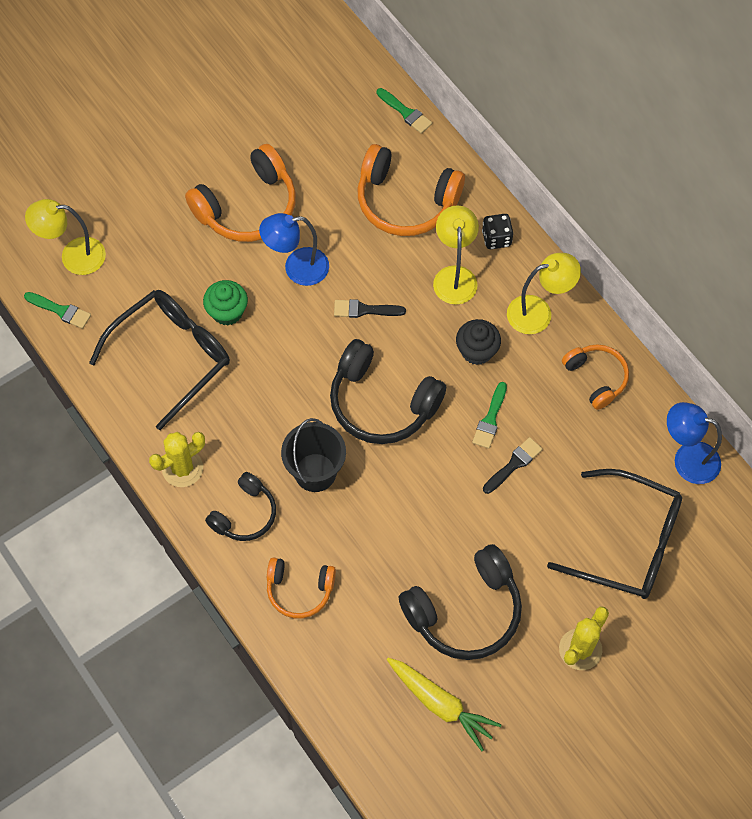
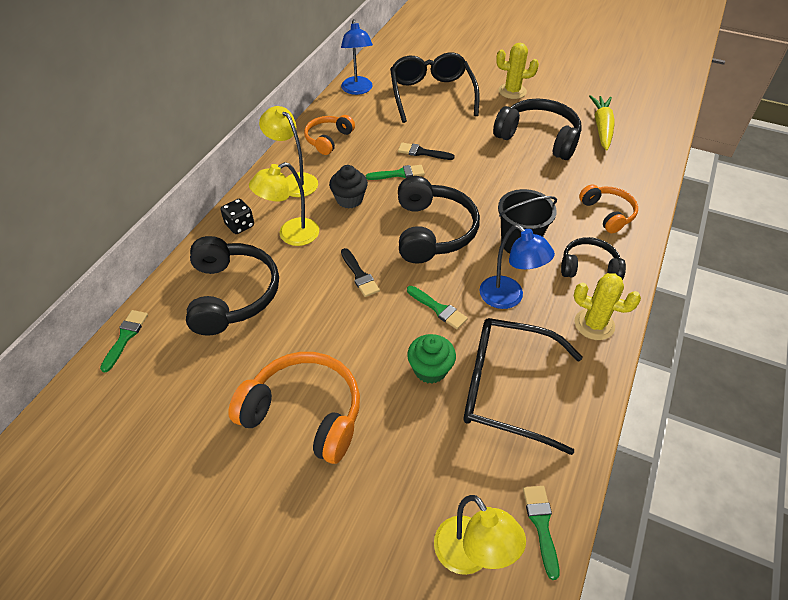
camera: 120 degrees left, 15 degrees down
(283, 353) = (438, 309): none -> green brush
(297, 268) = (349, 339): blue lamp -> blue lamp (508, 298)
(405, 201) = (232, 294): orange headphones -> black headphones

